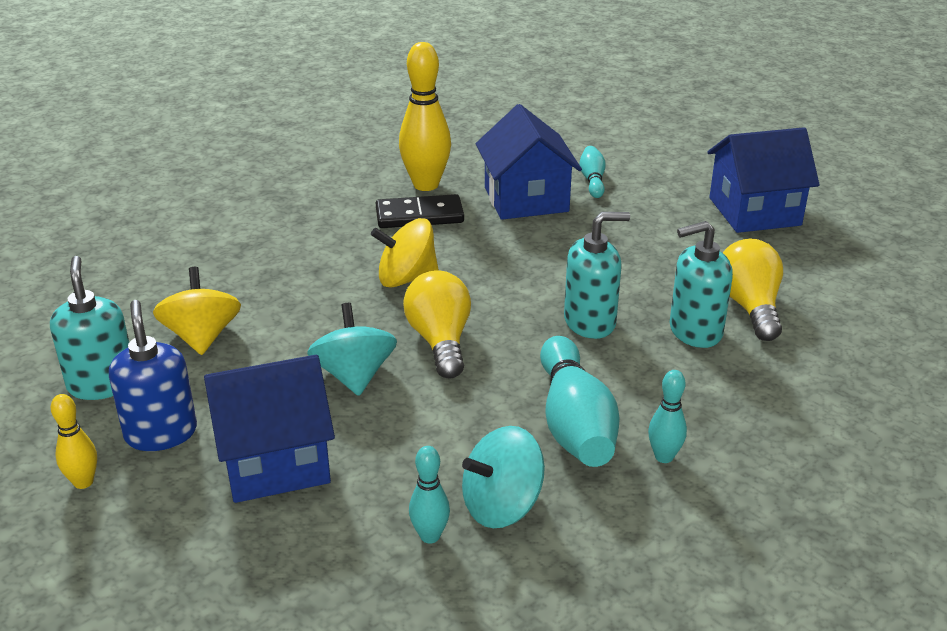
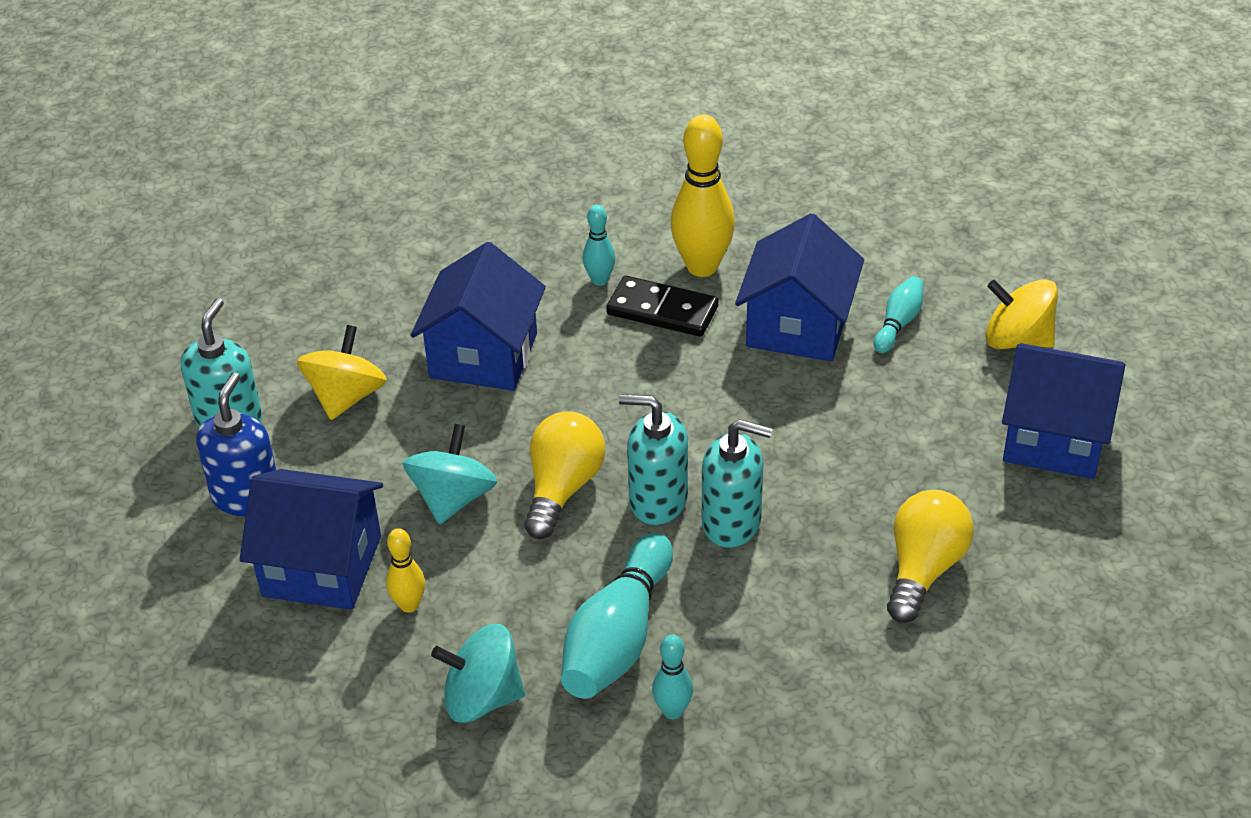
camera: 30 degrees right, 10 degrees up
(83, 482) = (157, 523): yellow bowling pin -> yellow bowling pin (409, 605)
(301, 278) = (483, 356): none -> blue house
(406, 279) = (587, 394): yellow spinning top -> yellow spinning top (1017, 340)
(430, 536) = (398, 701): turquoise bowling pin -> turquoise bowling pin (599, 280)
(695, 331) = (834, 577): turquoise soap dispenser -> turquoise soap dispenser (657, 500)

